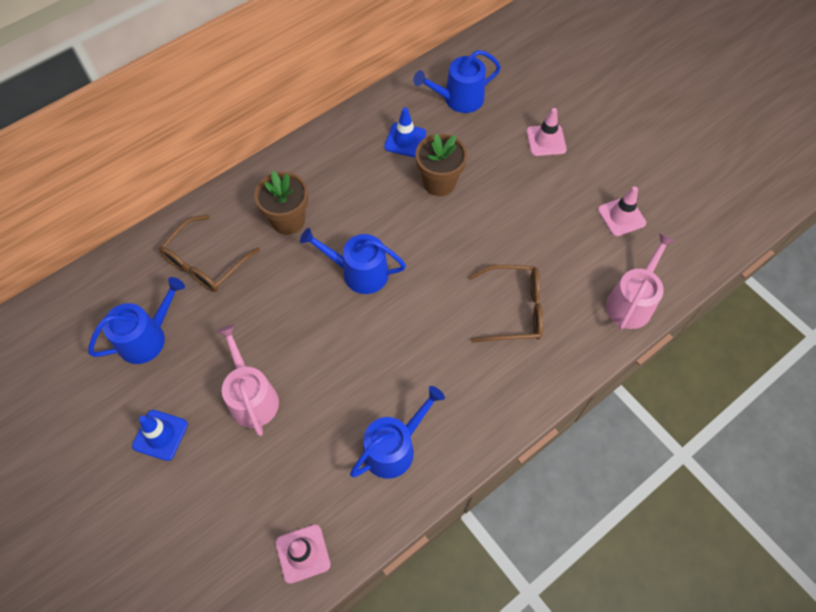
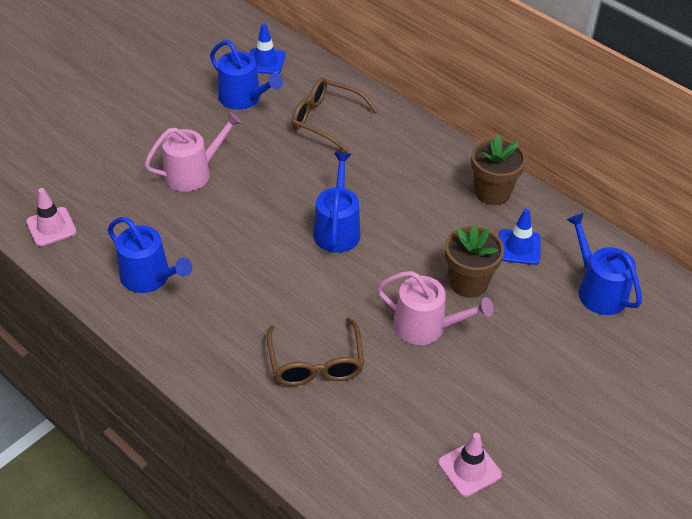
camera: 80 degrees right, 15 degrees down
(160, 435) = (154, 123): blue traffic cone -> blue traffic cone (265, 62)
(288, 220) = (387, 168): brown flower pot -> brown flower pot (492, 192)
(546, 140) = (565, 382): pink traffic cone -> none
(631, 302) = (345, 481): pink watering can -> pink watering can (426, 326)

